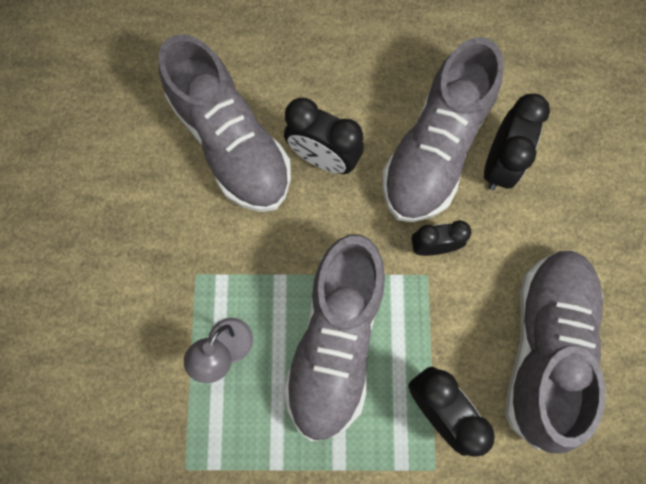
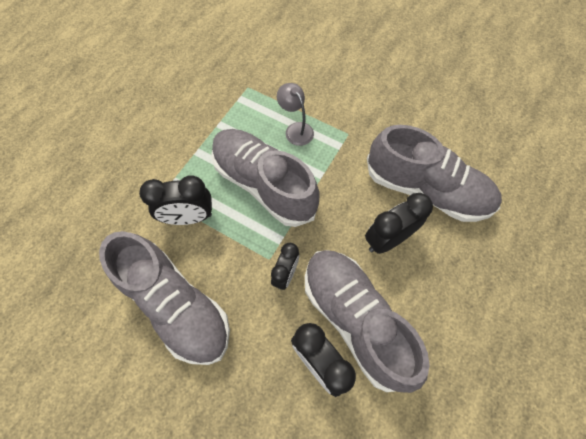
camera: 120 degrees right, 10 degrees down
(231, 143) = (426, 190): grey shoe -> grey shoe turned 150 degrees counterclockwise

